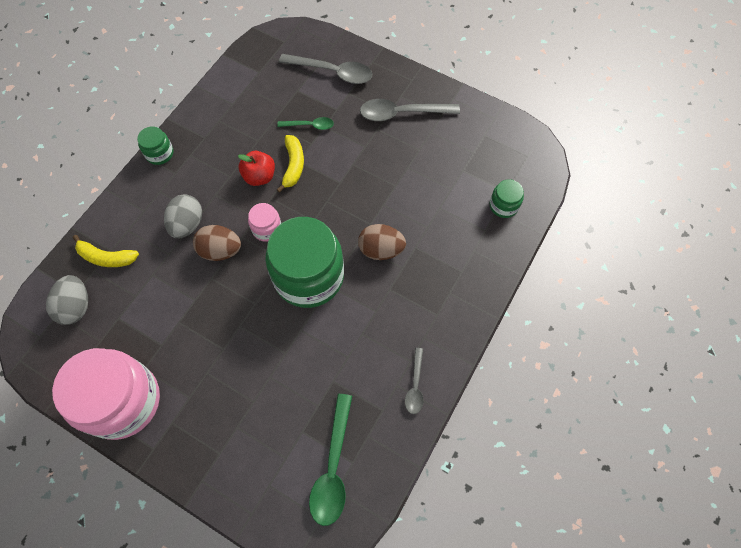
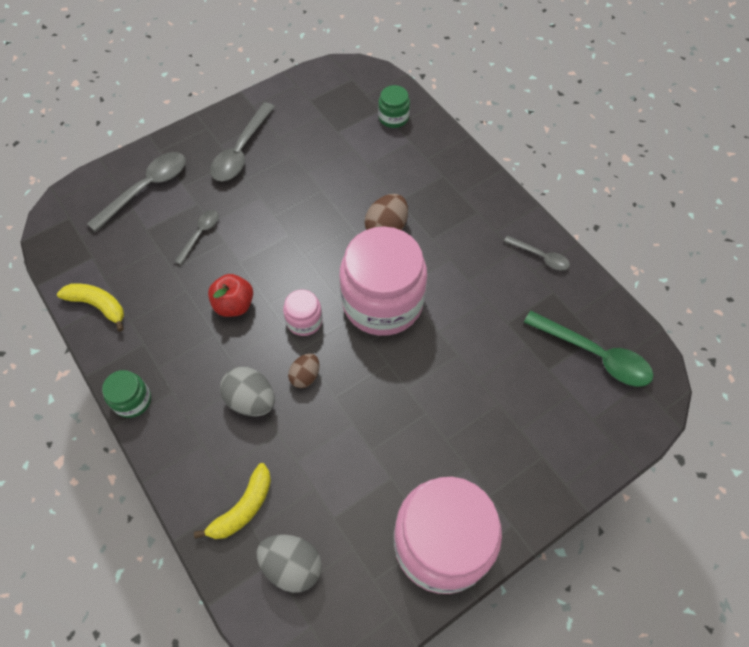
camera: 65 degrees left, 5 degrees down
(220, 250) = (305, 376): brown egg -> brown egg, size x0.64
(293, 165) = (241, 268): yellow banana -> yellow banana (98, 305)
(308, 276) = (382, 302): green jar -> pink jar
(310, 125) = (200, 234): green spoon -> grey spoon

